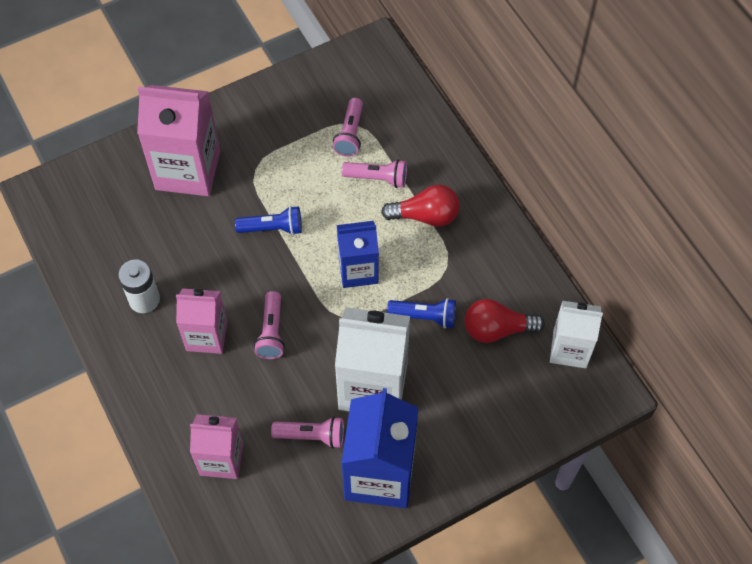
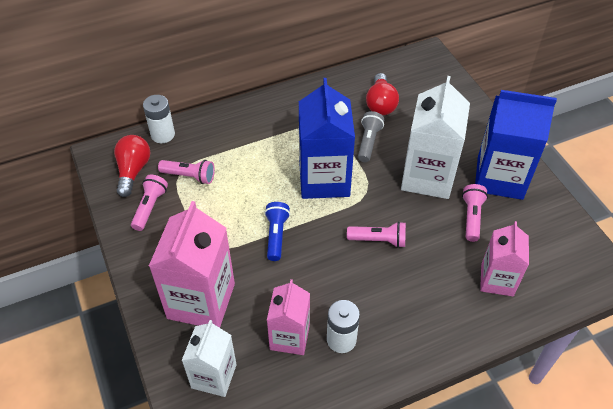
camera: 85 degrees left, 10 degrees down
(206, 336) = (381, 288): pink carton -> pink carton (289, 337)
(358, 270) = (324, 179): blue carton -> blue carton, size x1.62
(377, 178) = (238, 161): pink flashlight -> pink flashlight (150, 207)
(411, 98) = (163, 134): none -> white battery
(424, 317) = (368, 142): blue flashlight -> grey flashlight
(425, 216) = (279, 134): red light bulb -> red light bulb (133, 171)
(569, 349) = (397, 69): white carton -> white carton (214, 376)

